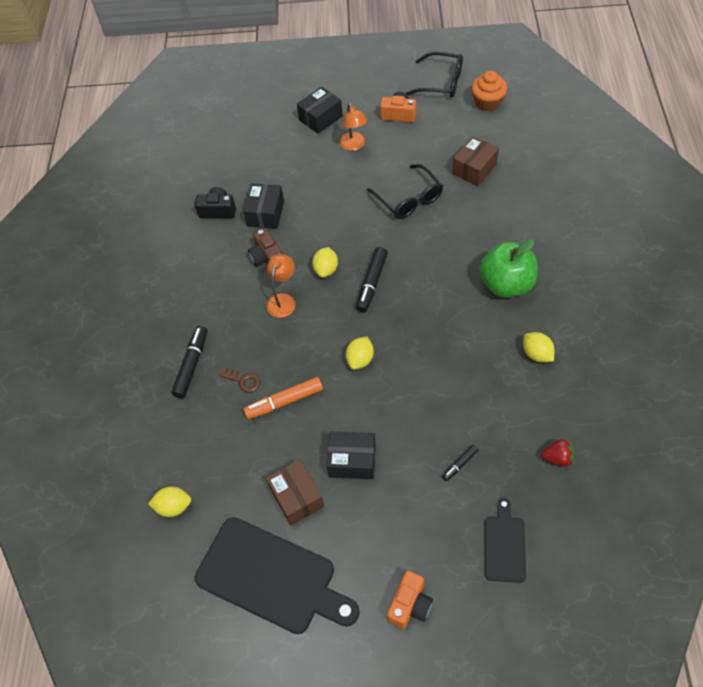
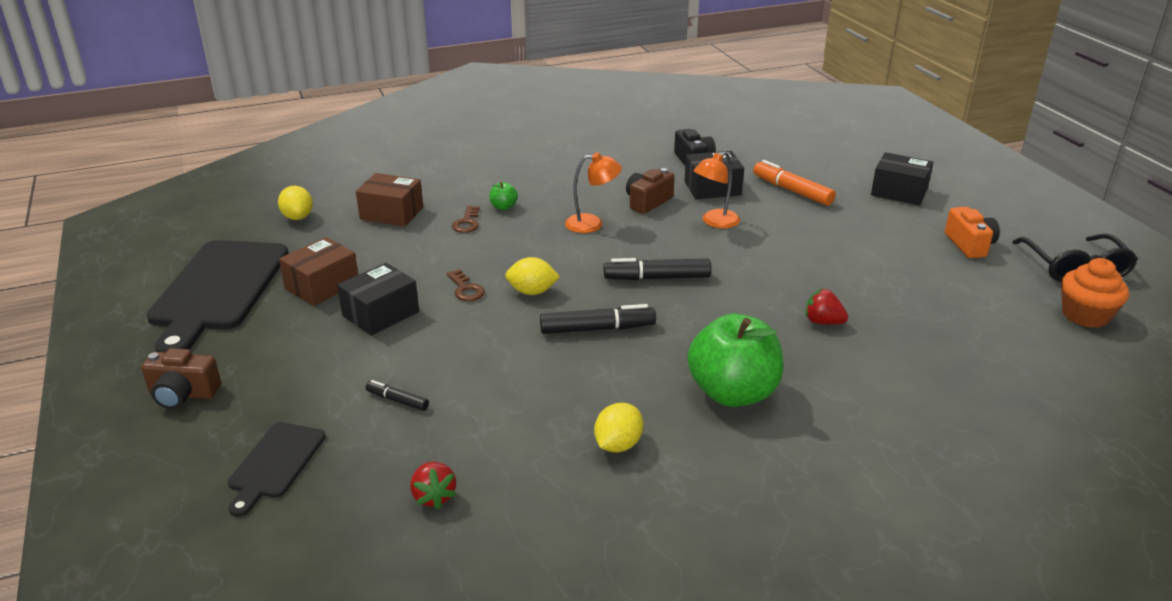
camera: 65 degrees right, 25 degrees down
(192, 365) = (475, 190): black marker -> black marker (597, 329)
(230, 351) = (503, 207): none -> green apple
(284, 401) = (449, 253): orange marker -> orange marker (792, 191)
(326, 269) = (656, 242): yellow lemon -> none
(341, 400) = (466, 289): none -> brown key
(352, 461) = (380, 314): black box -> black box turned 60 degrees clockwise
(354, 145) = (877, 223): orange lamp -> orange lamp (715, 222)
(409, 199) = (823, 280): black glasses -> none
(410, 605) = (183, 394): orange camera -> brown camera
(452, 217) = (823, 322): none -> red strawberry
(474, 169) = (933, 326): brown box -> brown box (391, 213)
(504, 545) = (275, 463): black cutting board -> black cutting board turned 120 degrees clockwise

